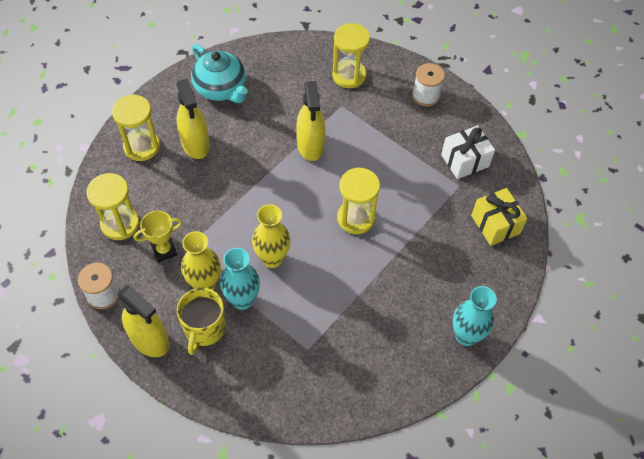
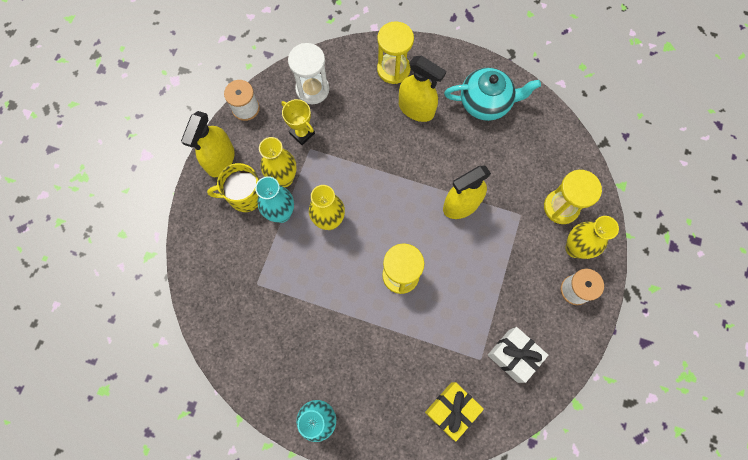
camera: 70 degrees right, 15 degrees up
(120, 224) = (312, 89): yellow hourglass -> white hourglass
(195, 144) = (416, 109): yellow spray bottle -> yellow spray bottle turned 105 degrees counterclockwise
(221, 89) = (486, 102): turquoise teapot -> turquoise teapot turned 120 degrees counterclockwise
(389, 81) = (574, 248): none -> yellow vase

